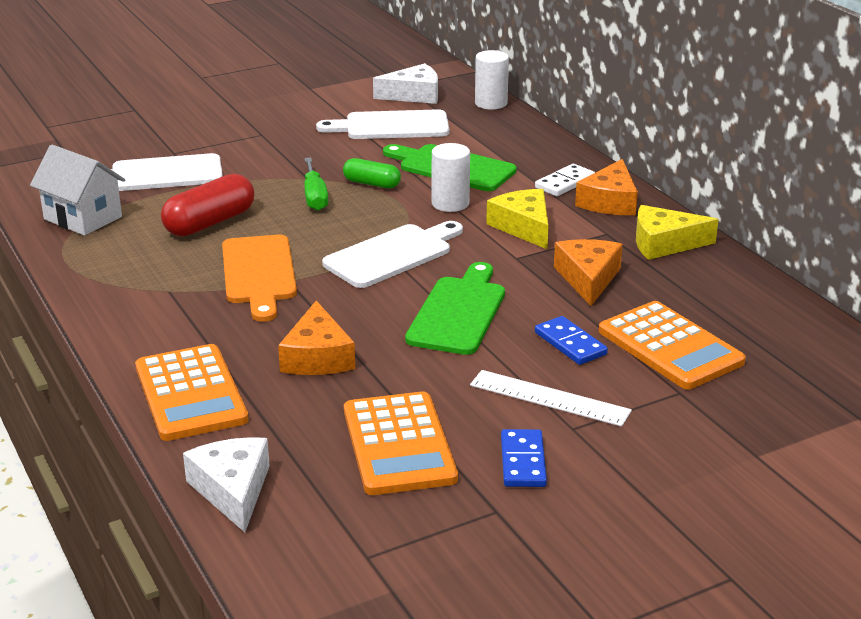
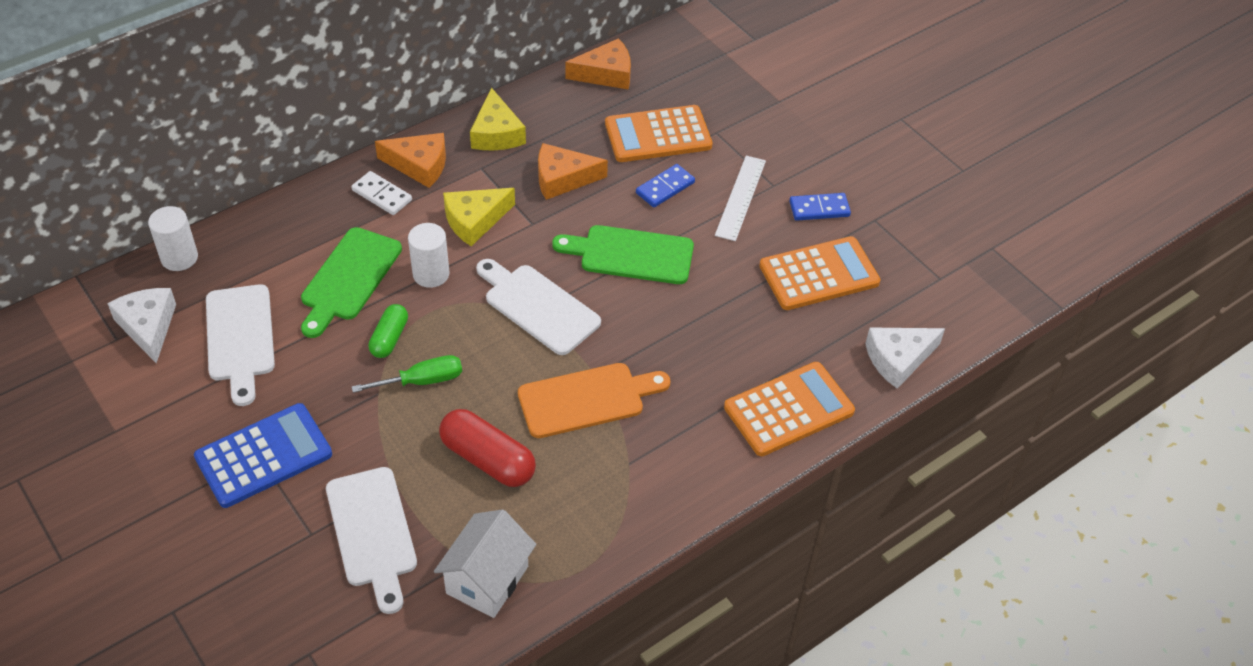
camera: 100 degrees left, 20 degrees up
(260, 136) = (264, 456): none -> blue calculator
(317, 356) = (716, 336): orange cheese -> orange cheese (606, 74)
(670, 346) = (658, 135): orange calculator -> orange calculator turned 150 degrees counterclockwise

